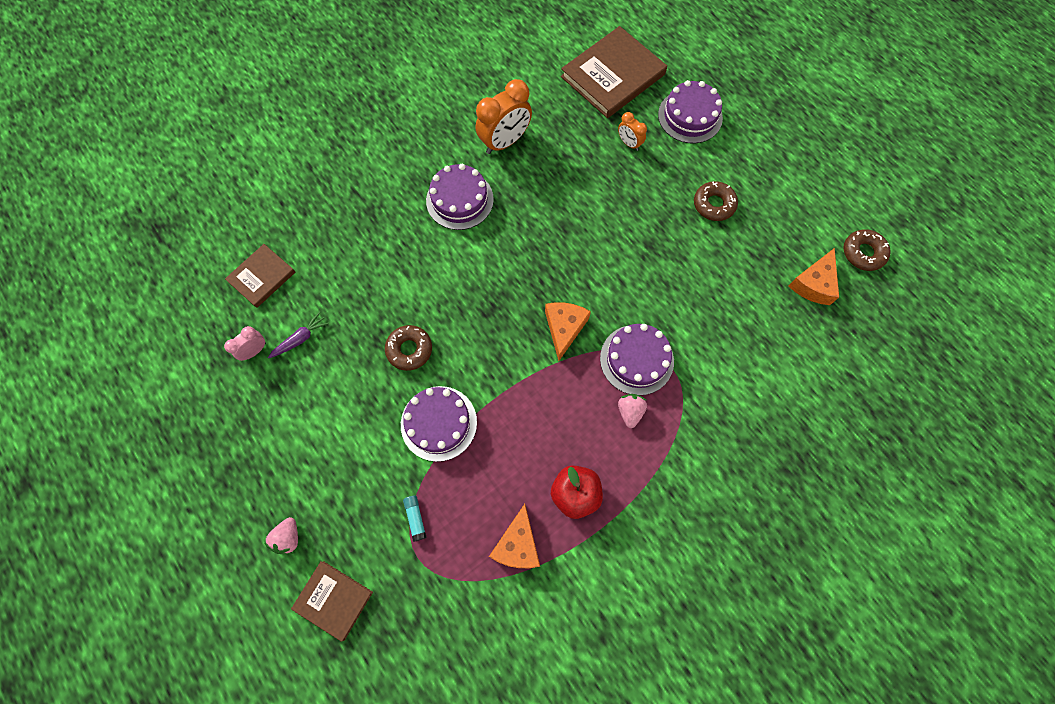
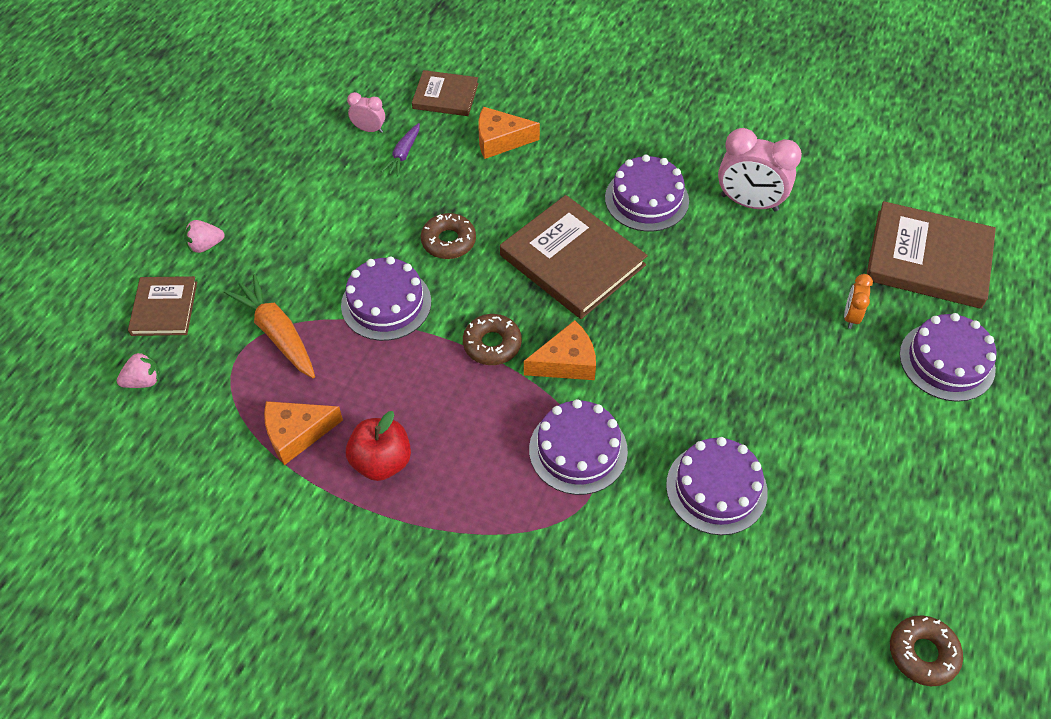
camera: 60 degrees right, 15 degrees down
(301, 338) = (403, 155): purple carrot -> purple carrot turned 90 degrees clockwise
(415, 518) = (277, 333): turquoise glue stick -> orange carrot
(481, 277) = (572, 260): none -> brown book
(505, 142) = (749, 203): orange clock -> pink clock
(630, 411) = (510, 472): pink strawberry -> pink strawberry (143, 381)
(708, 294) = (716, 488): none -> purple cake
(714, 204) = (844, 441): brown donut -> brown donut (492, 344)
(813, 284) = (825, 607): orange cheese -> orange cheese (500, 140)

